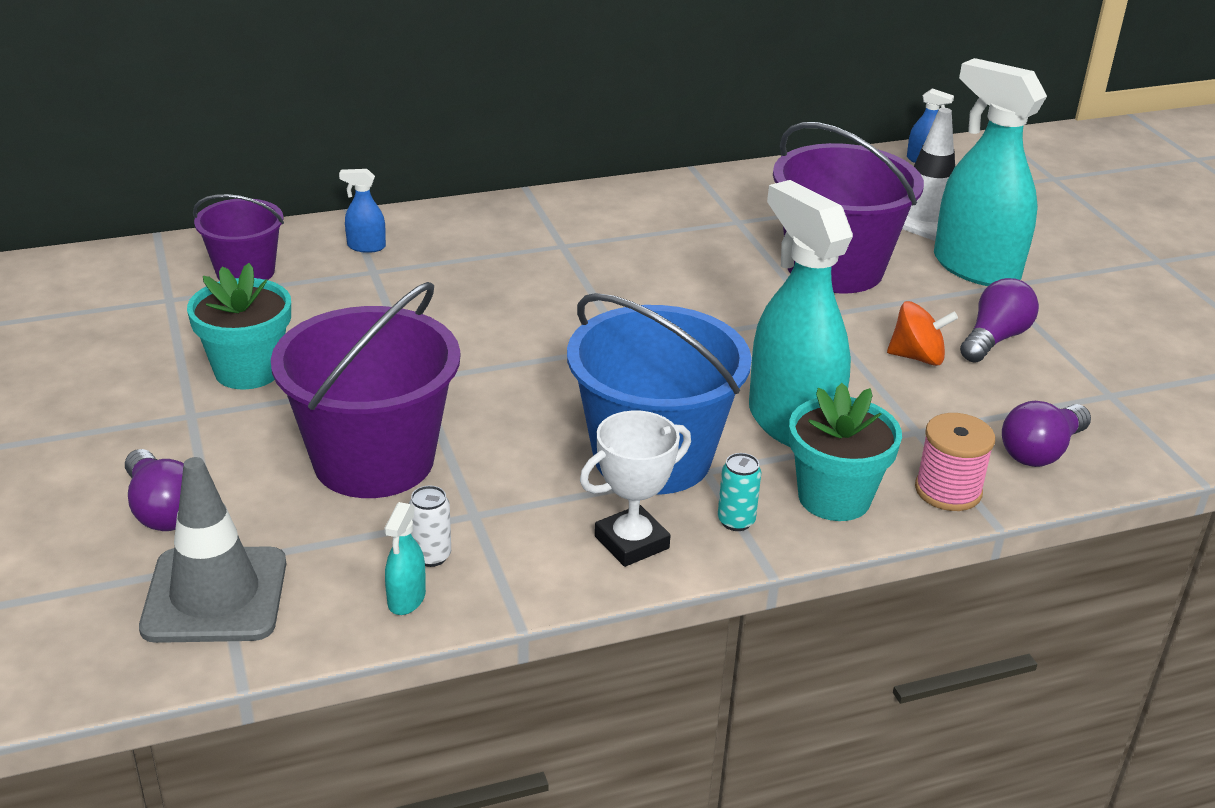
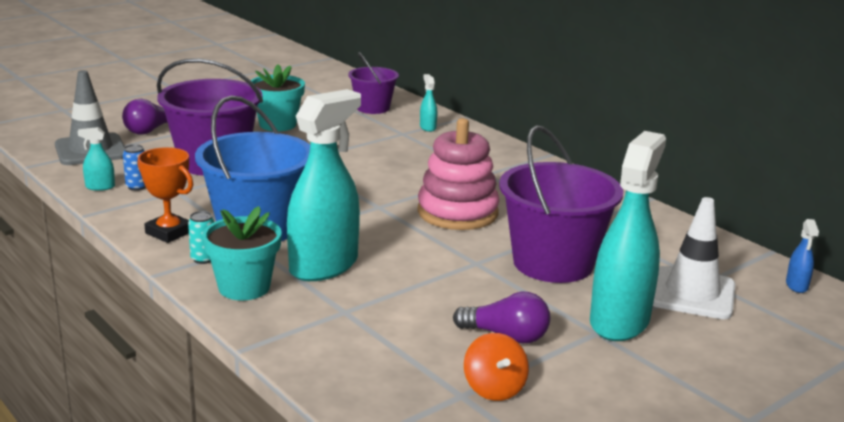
camera: 70 degrees right, 10 degrees down
(366, 247) = (428, 127): blue spray bottle -> turquoise spray bottle
(431, 556) = (137, 187): white can -> blue can
(631, 542) = (169, 232): white trophy -> orange trophy
(673, 293) = (457, 212): none -> pink stacking toy
(917, 357) = (448, 305): orange spinning top -> orange spinning top (494, 388)
(948, 490) = (274, 327): pink spool -> none
(1041, 451) = (349, 363): purple light bulb -> none

